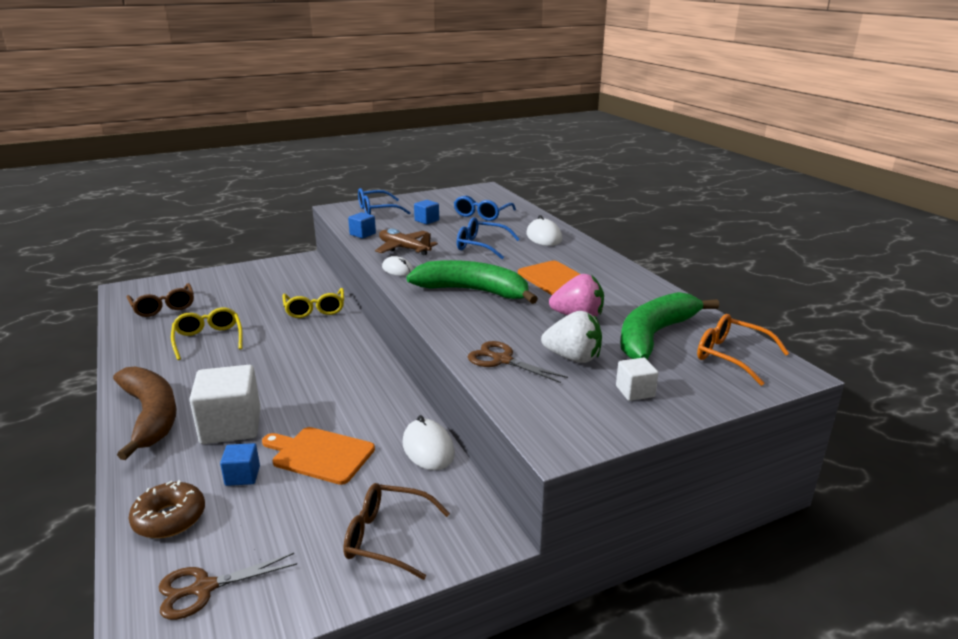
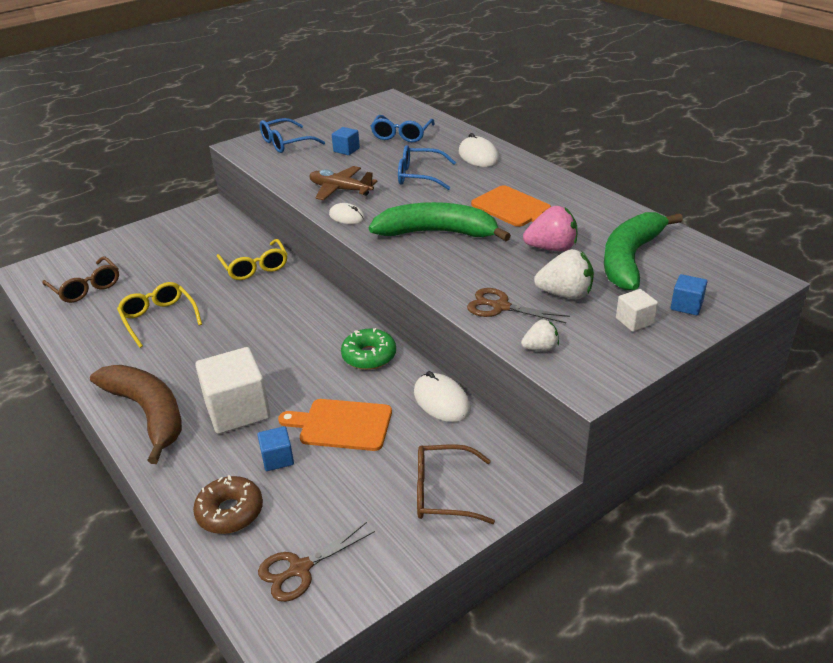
camera: 10 degrees left, 10 degrees up
(362, 234) = (286, 176): blue cube -> blue cube (686, 306)
(378, 397) = (369, 356): none -> green donut
(524, 402) = (540, 348): none -> white strawberry
(732, 356) = (707, 271): orange glasses -> none

